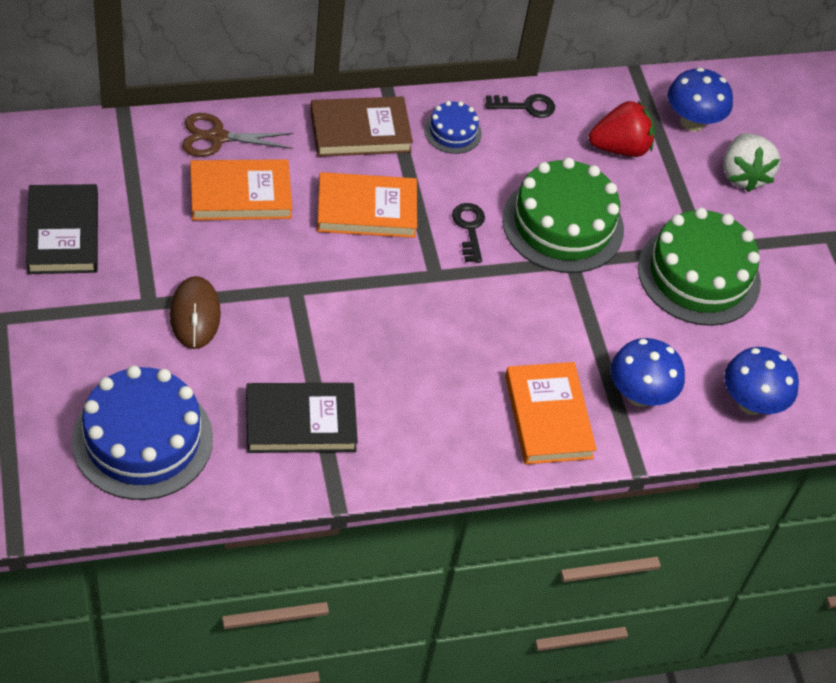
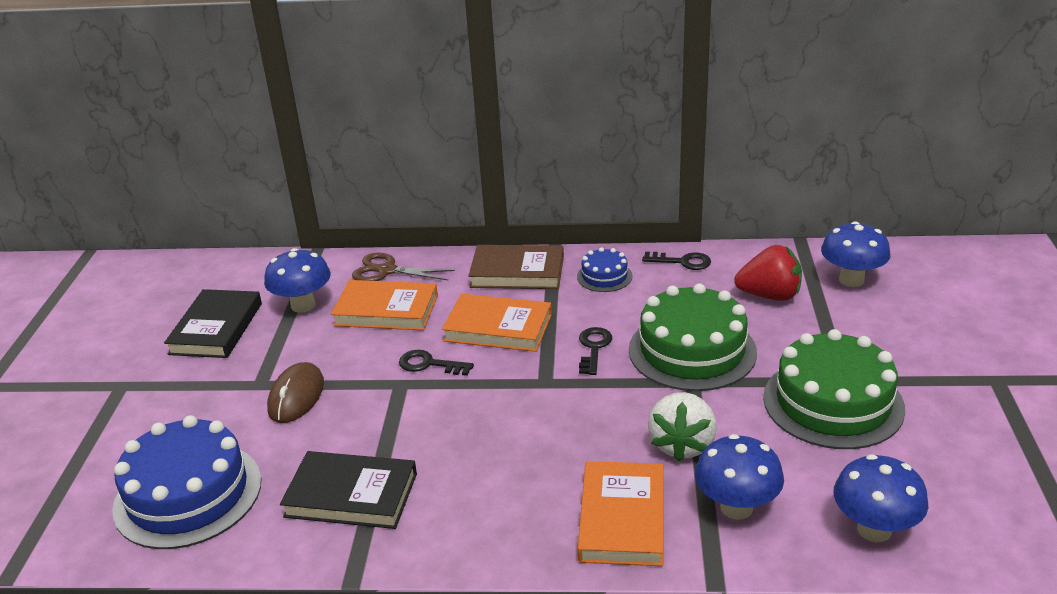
camera: 25 degrees right, 20 degrees down
(145, 194) = (303, 305): none -> blue mushroom
(314, 263) = (429, 364): none -> black key
(743, 175) = (900, 323): white strawberry -> white strawberry (682, 444)

